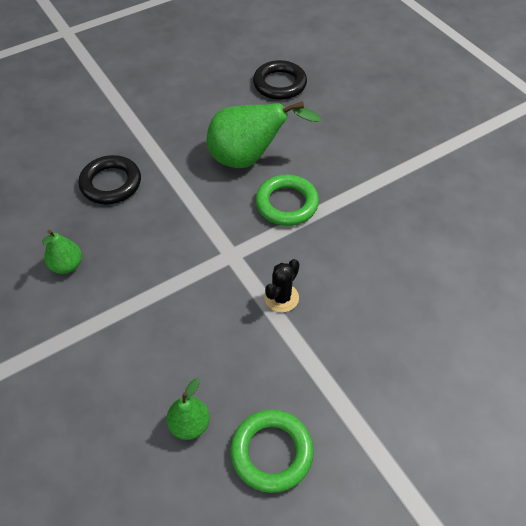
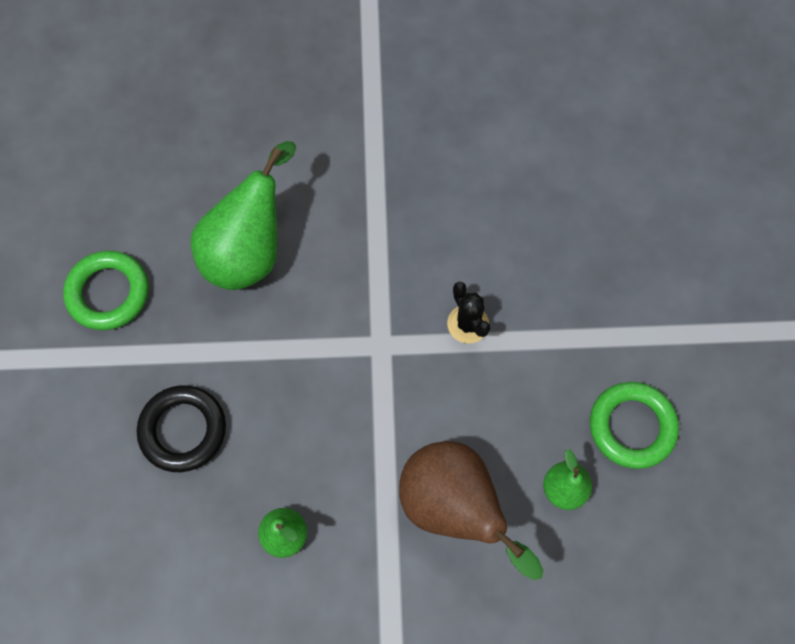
camera: 60 degrees left, 15 degrees up
(135, 355) = (454, 508): none -> brown pear
(279, 84) = (144, 147): black ring -> none
(286, 204) = (345, 248): green ring -> green ring (108, 293)

